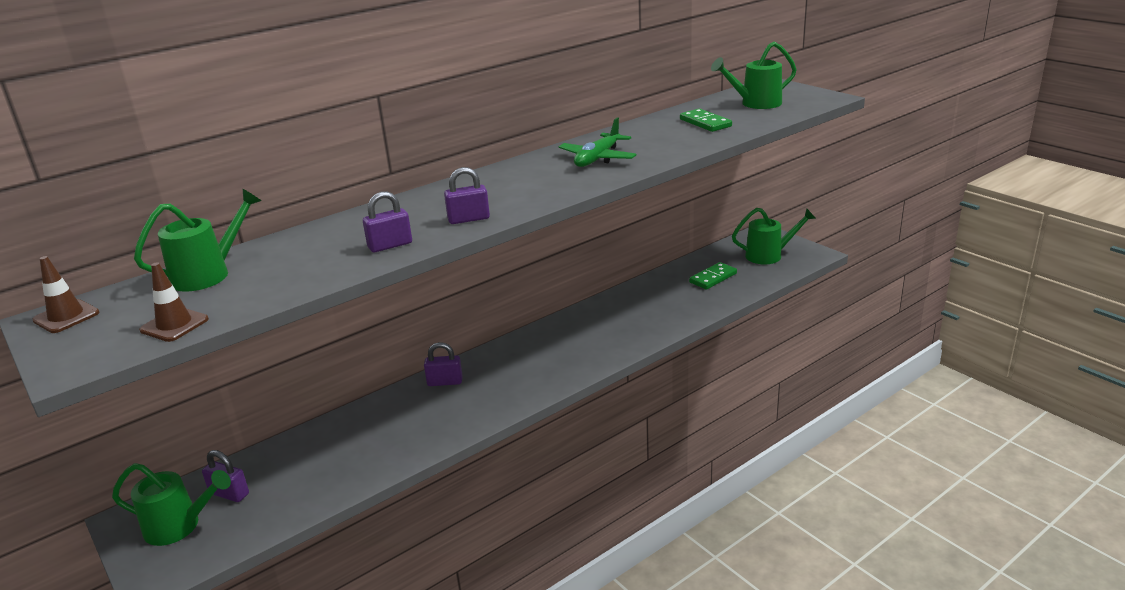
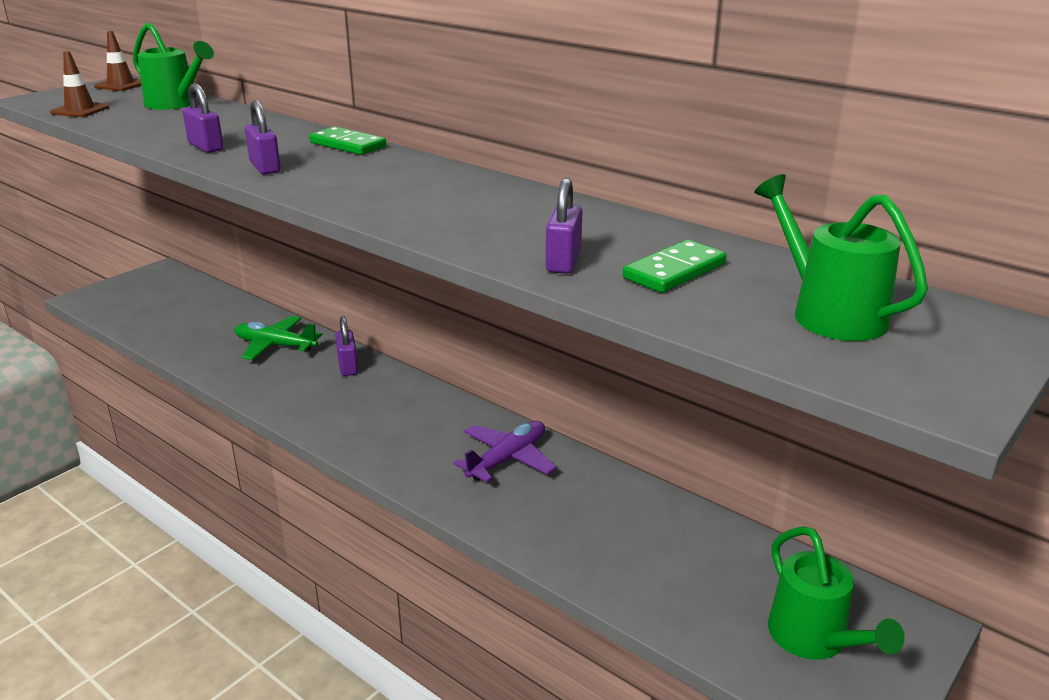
camera: 75 degrees right, 0 degrees up
(180, 526) = (143, 291): green watering can -> none
(229, 494) = (180, 300): purple padlock -> purple padlock (563, 261)
(597, 158) = (473, 209): green plane -> green plane (275, 346)
(603, 320) = (508, 459): none -> purple plane
(713, 278) = (681, 563): green domino -> green domino (347, 145)

